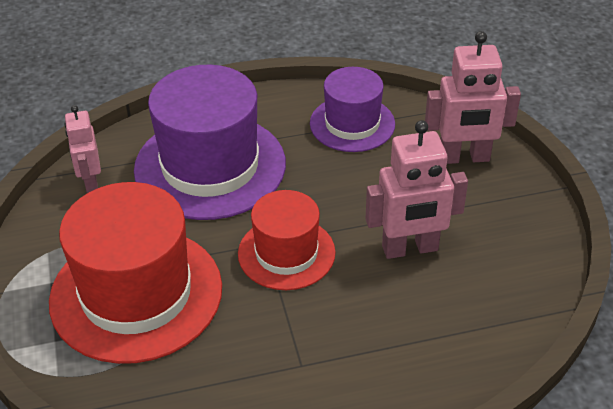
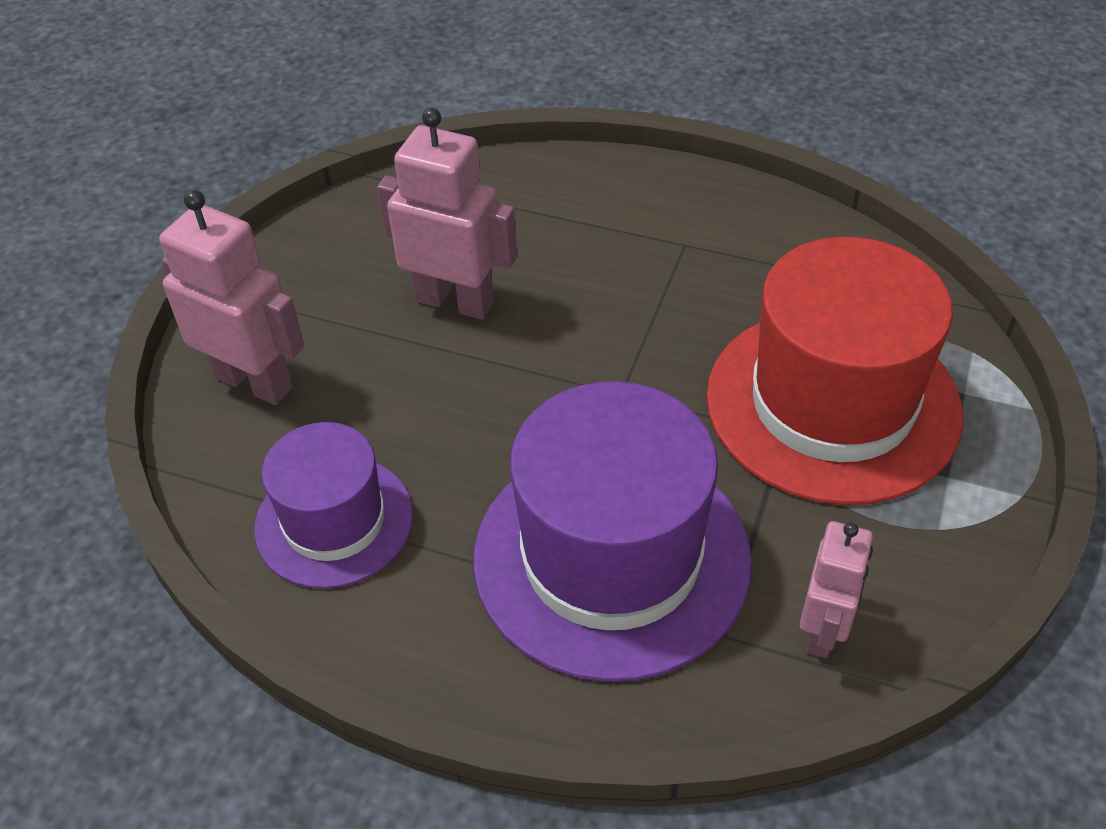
camera: 145 degrees left, 5 degrees up
(286, 253) = (605, 366): red hat -> none

